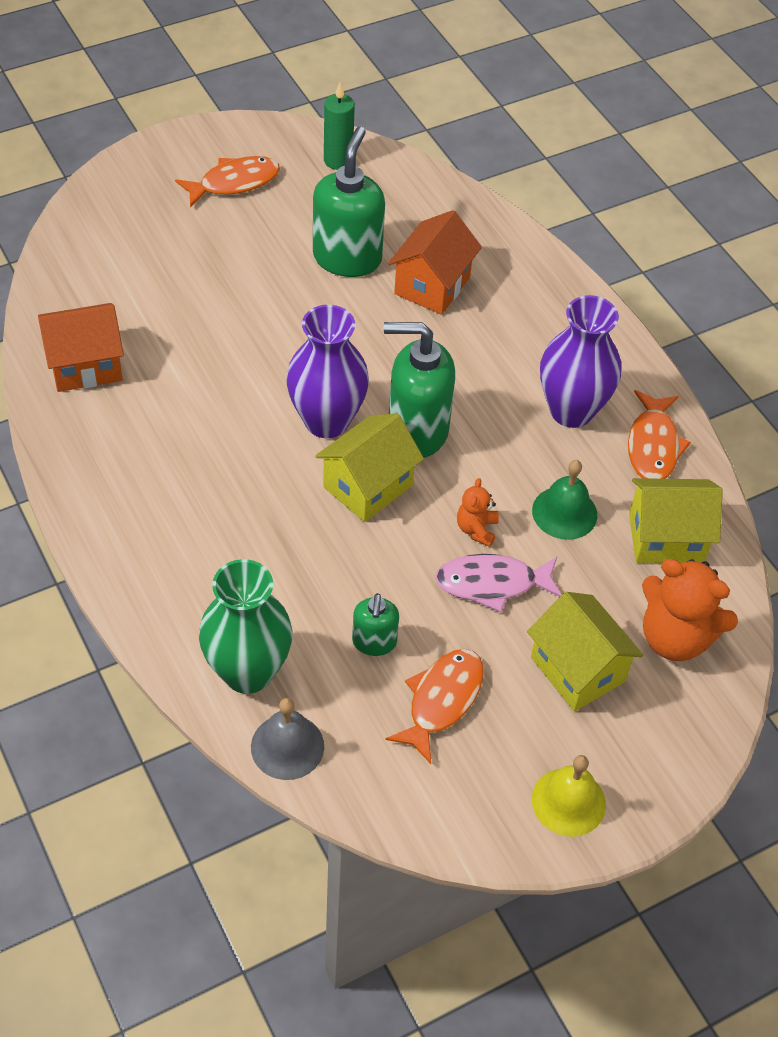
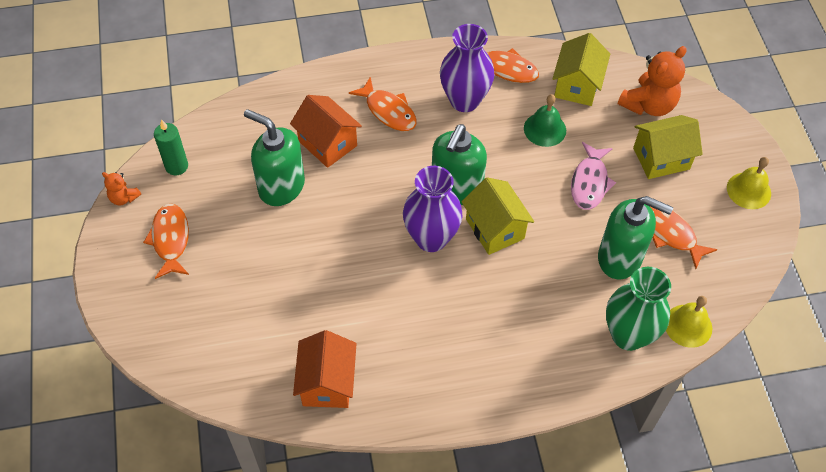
camera: 70 degrees left, 5 degrees up
(287, 746) = (688, 325): grey bell -> yellow bell
(374, 642) = (620, 258): green soap dispenser -> green soap dispenser, size x1.88
(476, 529) = (546, 178): orange teddy bear -> orange teddy bear (124, 198)
(513, 333) = (388, 111): none -> orange fish

